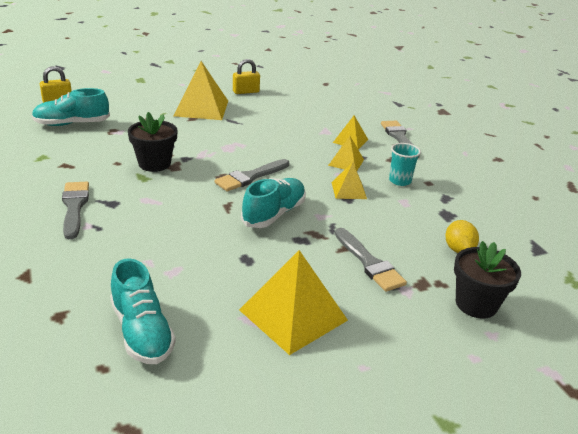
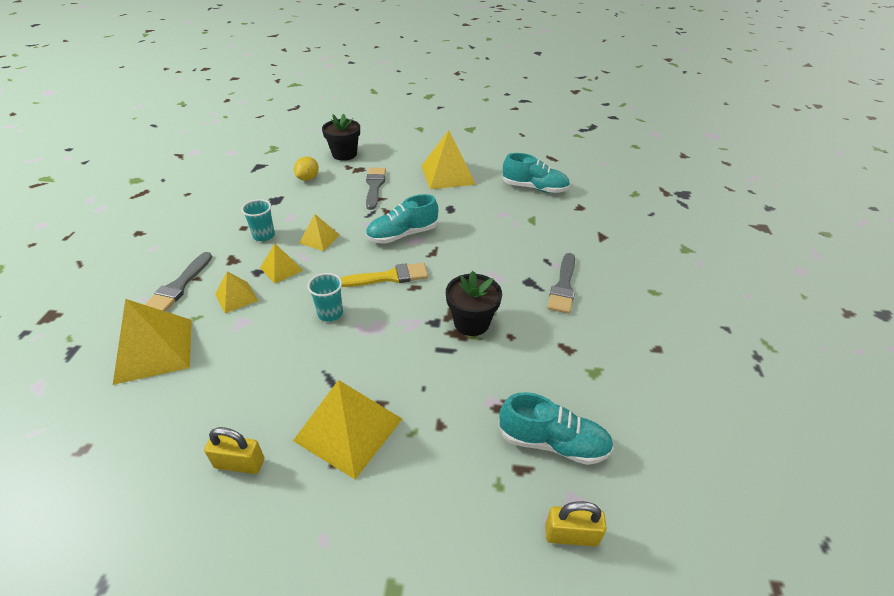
camera: 150 degrees left, 10 degrees up
(142, 331) = (534, 188): turquoise shoe -> turquoise shoe turned 105 degrees clockwise
(250, 177) = (389, 277): grey brush -> yellow brush
(271, 147) = (330, 313): none -> turquoise cup
(355, 112) = (154, 350): none -> yellow pyramid

